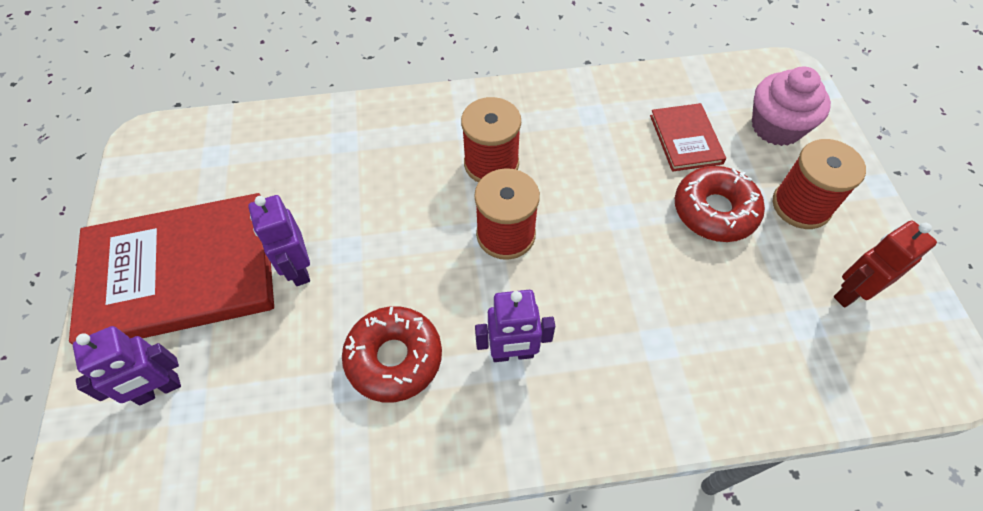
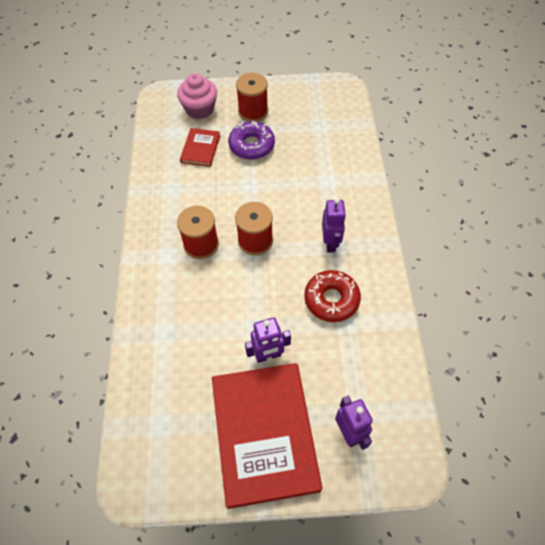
camera: 85 degrees left, 0 degrees up
(685, 139) = (200, 148): red book -> red book turned 75 degrees counterclockwise
(714, 211) = (251, 145): red donut -> purple donut
(851, 292) = (304, 106): red robot -> none

